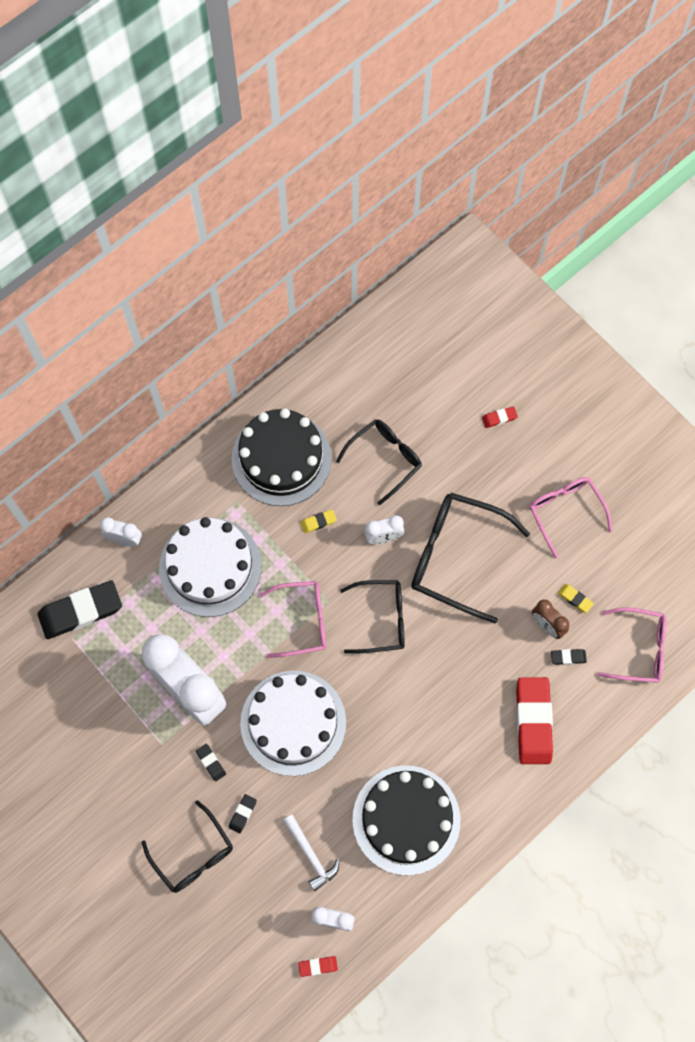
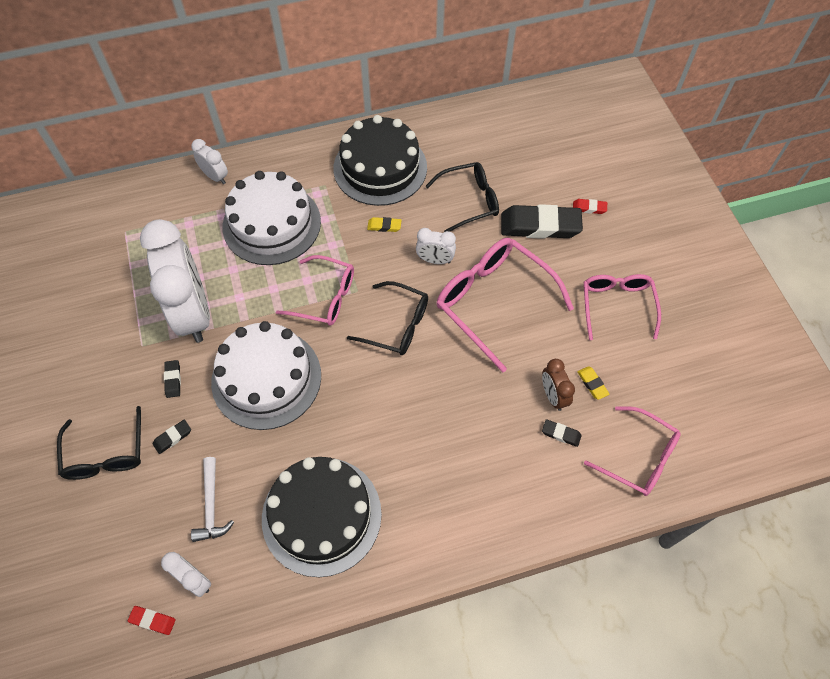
camera: 25 degrees right, 10 degrees down
(81, 611) = (145, 214): black eraser -> black eraser (540, 226)
(457, 557) = (494, 303): black glasses -> pink glasses
(533, 721) = (497, 479): red eraser -> none

